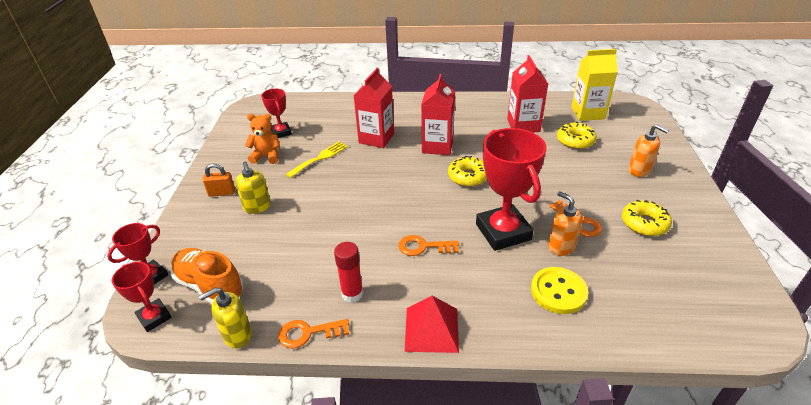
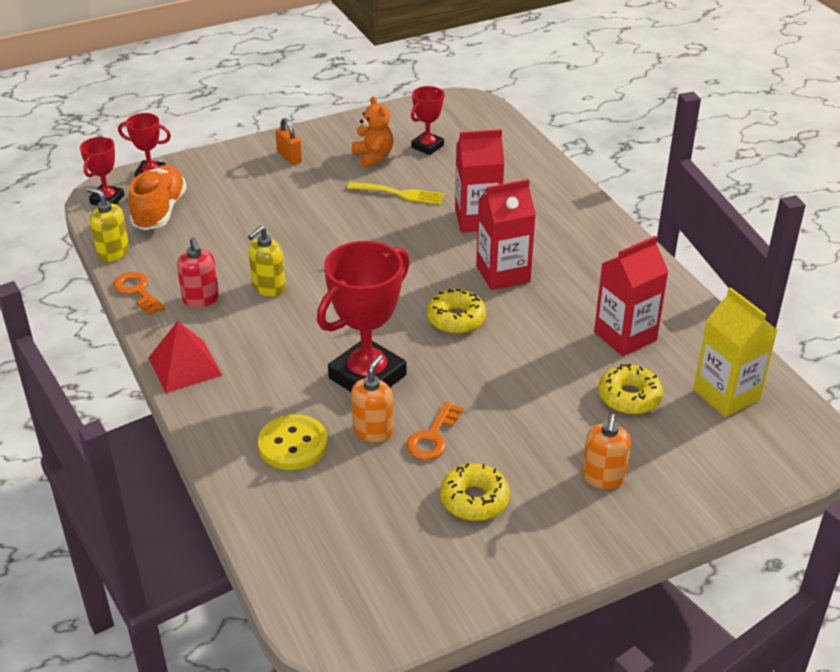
camera: 60 degrees right, 0 degrees up
(257, 207) = (284, 189): yellow soap dispenser -> yellow soap dispenser (268, 287)
(352, 294) = (201, 299): red glue stick -> red soap dispenser
(424, 247) = (300, 323): orange key -> none

